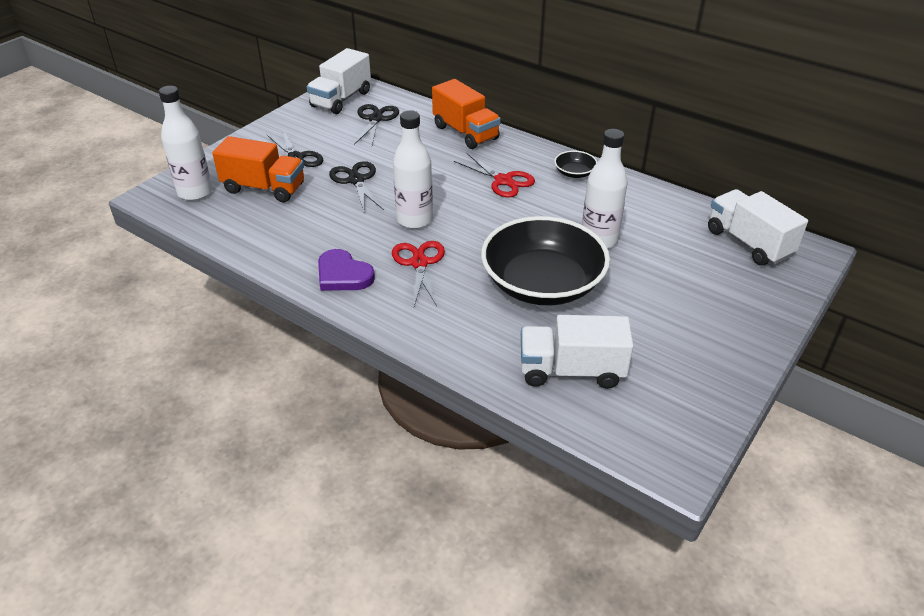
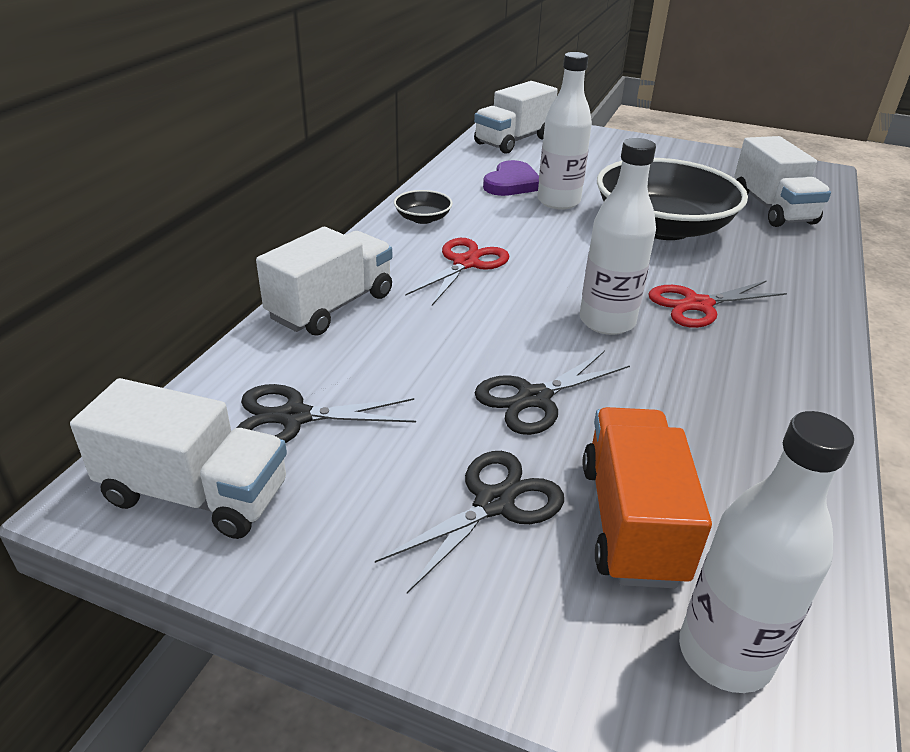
camera: 105 degrees left, 5 degrees down
(343, 275) = (779, 362): purple heart -> purple heart (512, 183)
(465, 133) = (331, 306): orange truck -> white truck

